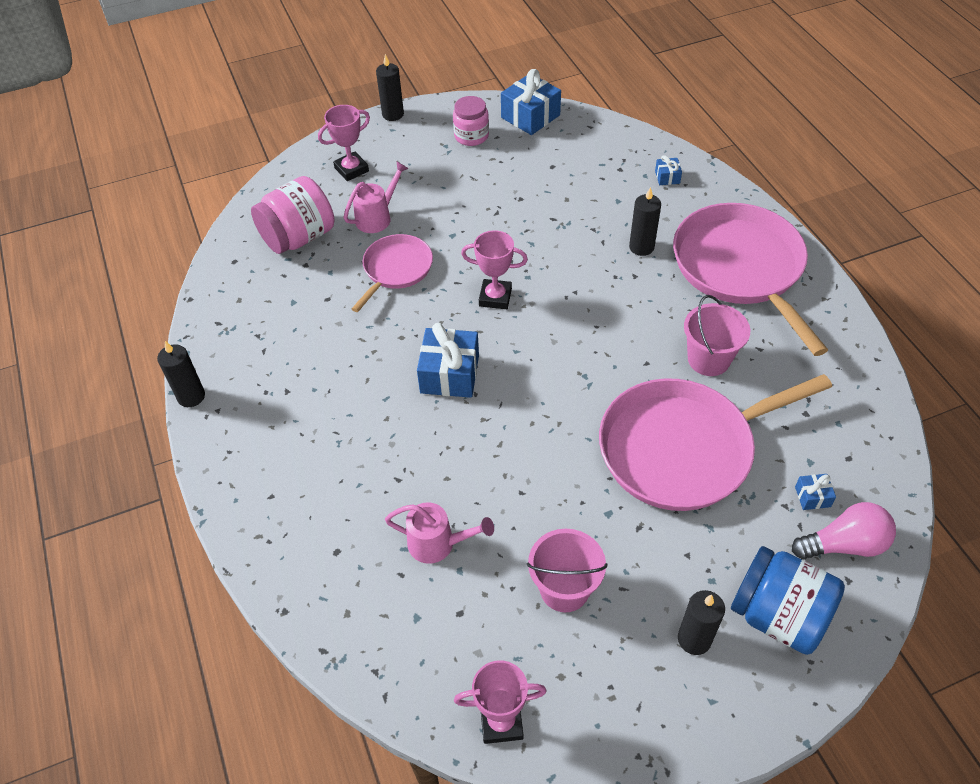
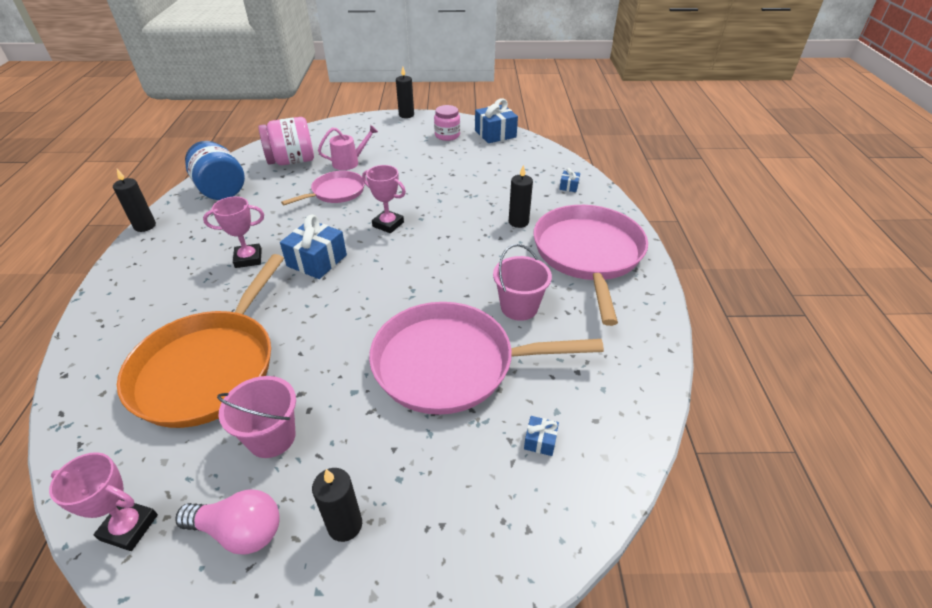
camera: 20 degrees right, 10 degrees down
(351, 169) = (356, 135): pink trophy -> pink trophy (248, 259)
(438, 544) = (209, 368): pink watering can -> orange pan
(778, 615) = (437, 535): blue jar -> blue jar (221, 190)
(844, 544) = (544, 494): pink light bulb -> pink light bulb (239, 531)

